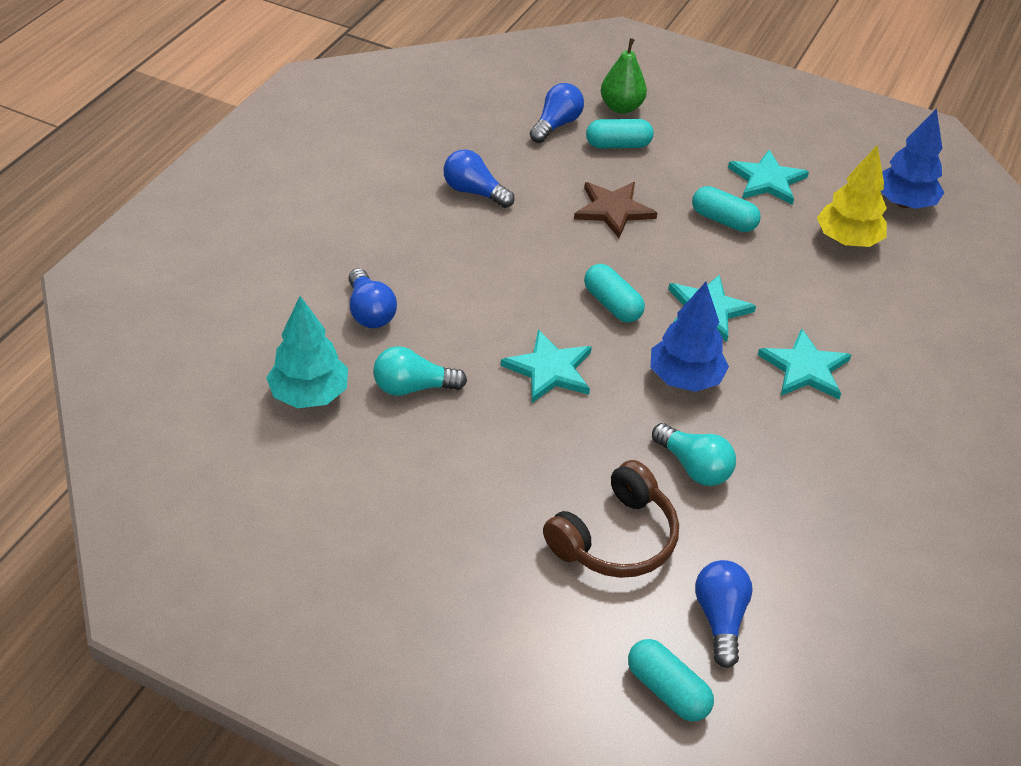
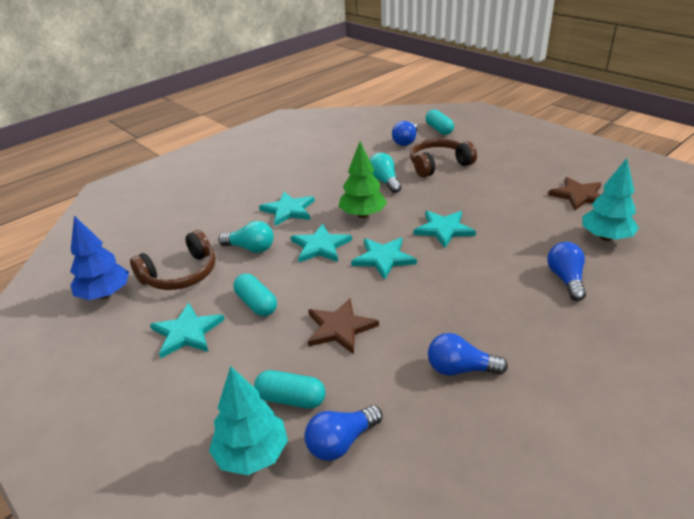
camera: 155 degrees left, 10 degrees down
(343, 488) = (578, 195): none -> brown star
(413, 387) = (535, 232): turquoise light bulb -> turquoise light bulb (250, 248)
(474, 192) = (460, 369): blue light bulb -> blue light bulb turned 135 degrees clockwise
(612, 304) = (383, 258): turquoise capsule -> turquoise star
(621, 107) = (252, 454): green pear -> turquoise tree
(684, 378) = (363, 215): blue tree -> green tree
(847, 240) = (181, 274): yellow tree -> brown headphones

